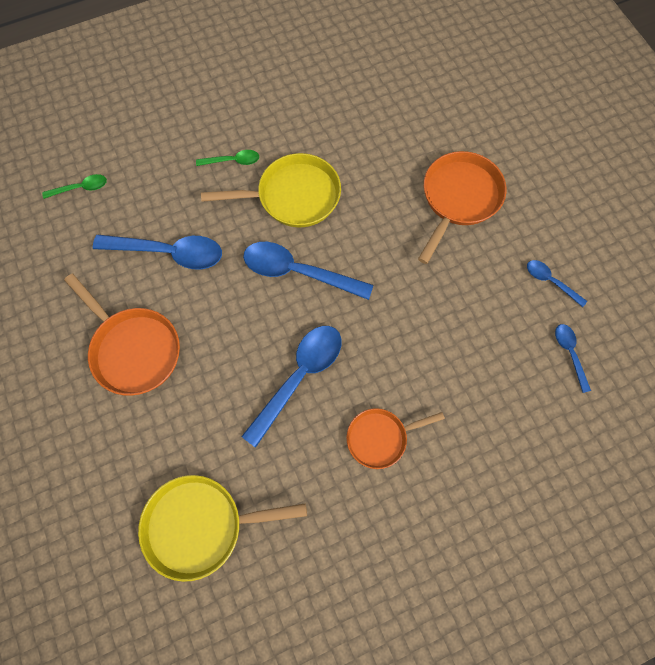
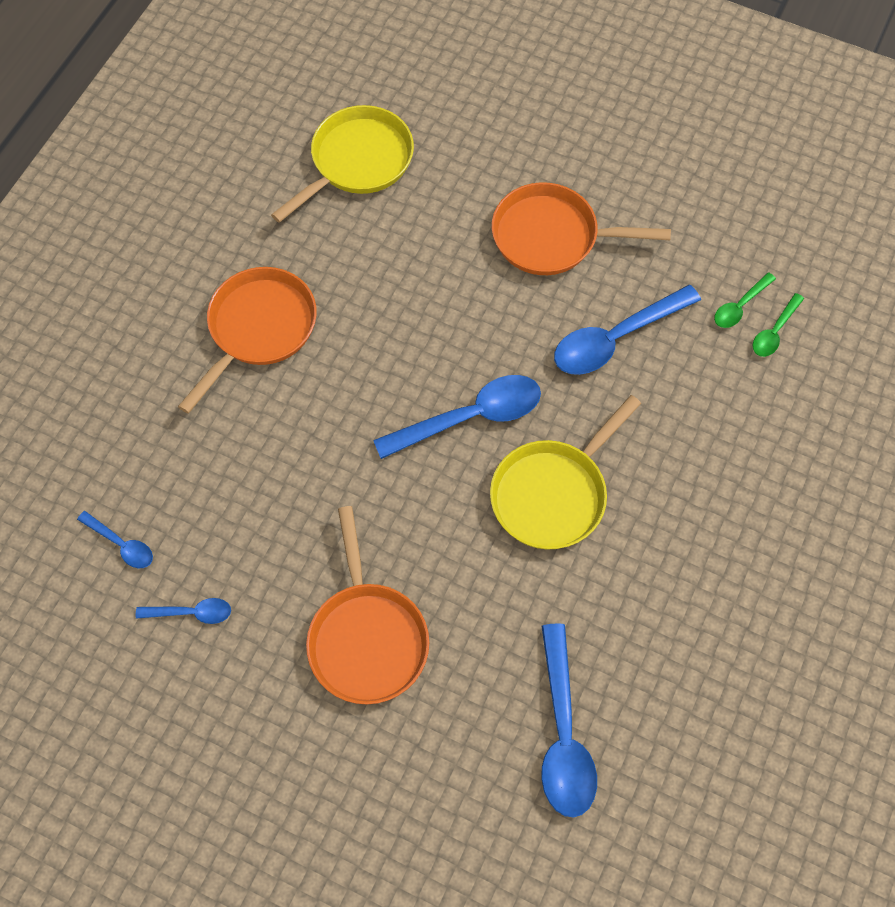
camera: 140 degrees right, 5 degrees down
(232, 161) = (658, 482): green spoon -> green spoon (740, 306)
(299, 377) = (378, 324): blue spoon -> blue spoon (563, 733)
(380, 438) = (259, 329): orange pan -> orange pan, size x1.57

